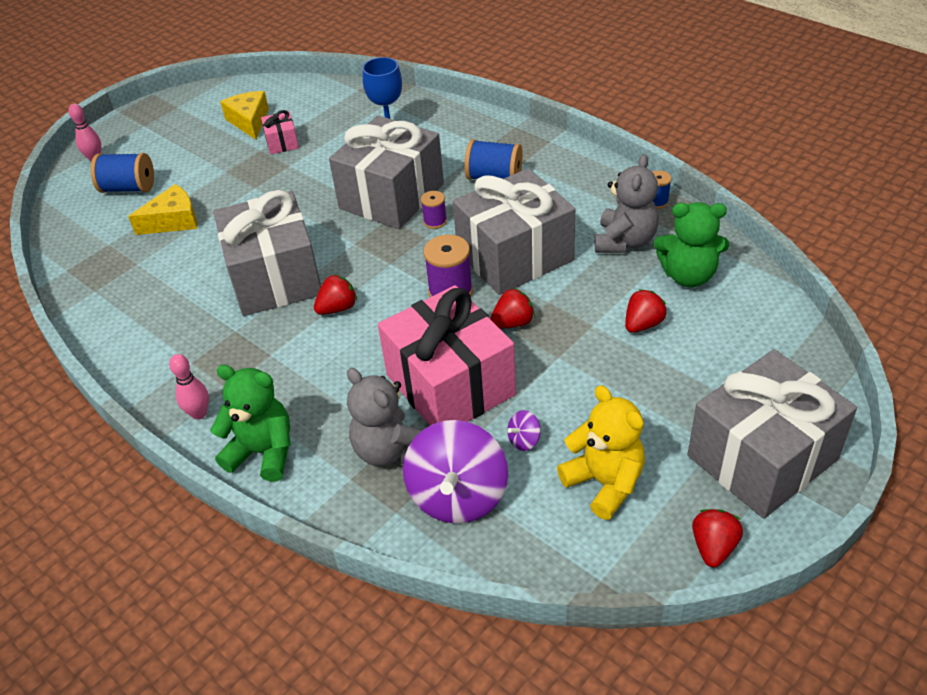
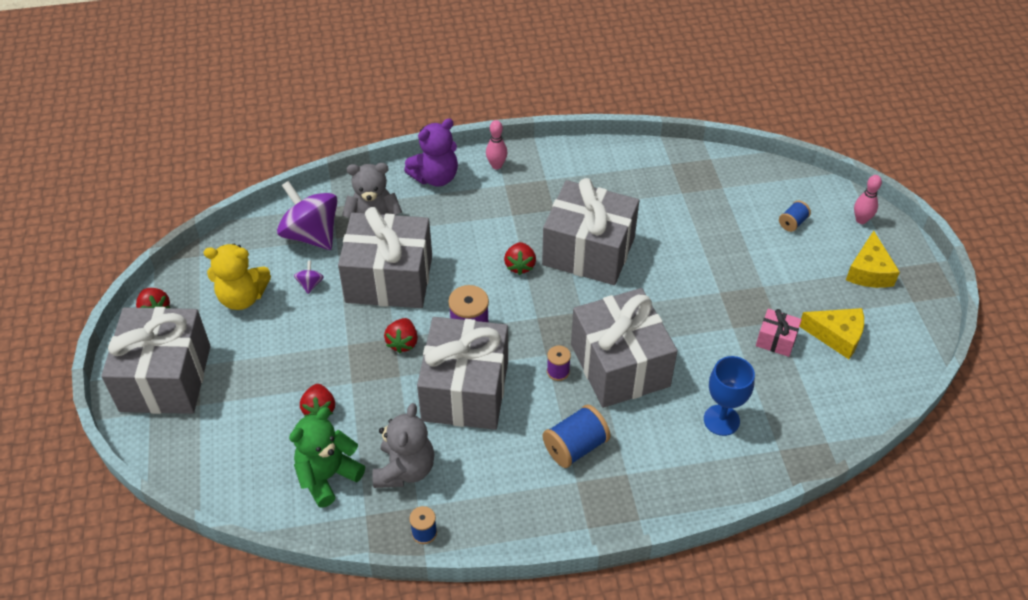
camera: 125 degrees right, 5 degrees up
(129, 188) = (792, 223): blue spool -> blue spool, size x0.57
(173, 221) = (718, 229): yellow cheese -> yellow cheese (869, 271)
(263, 452) = (435, 177): green teddy bear -> purple teddy bear
(450, 385) = (389, 279): pink gift -> grey gift
(625, 241) = (405, 469): grey teddy bear -> grey teddy bear turned 135 degrees counterclockwise

